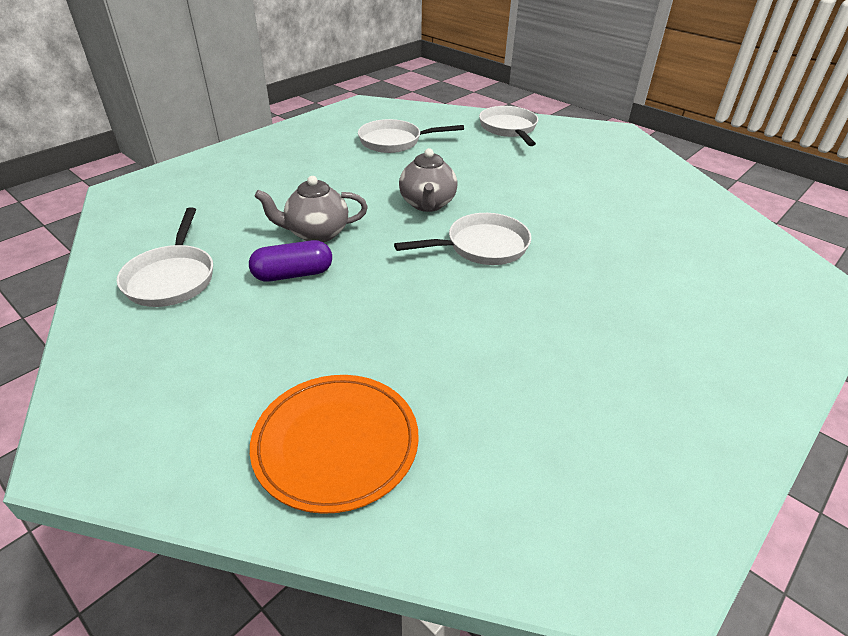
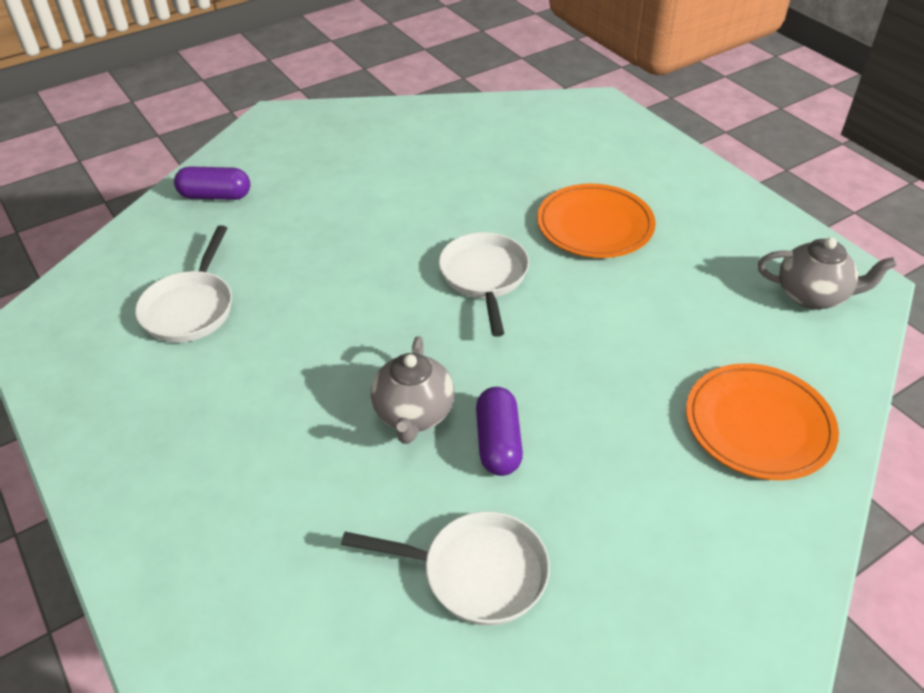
camera: 75 degrees left, 5 degrees up
(427, 204) = (380, 304): grey teapot -> grey teapot (812, 296)
(508, 129) = (215, 196): white pan -> purple capsule
(598, 304) = (595, 225): none -> orange plate

